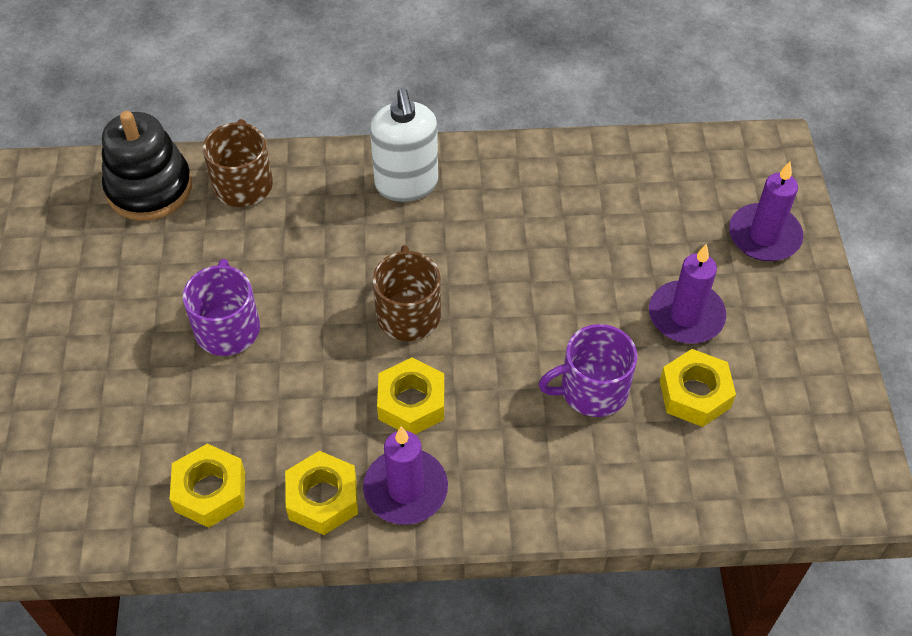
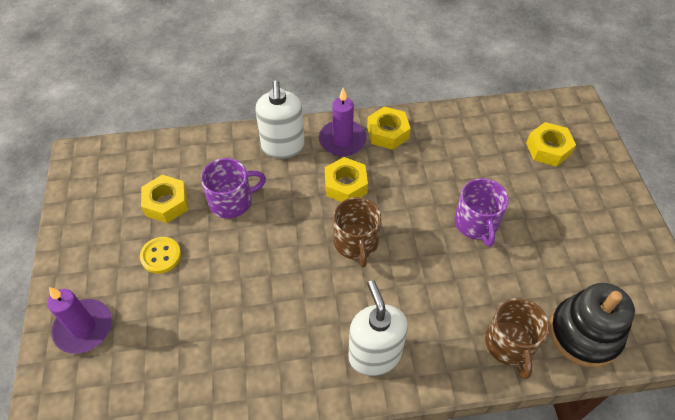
camera: 175 degrees right, 0 degrees up
(210, 491) = (451, 132): yellow nut -> yellow nut (548, 149)
(511, 483) = (283, 147): none -> white soap dispenser
(686, 315) = (161, 256): purple candle -> yellow button

